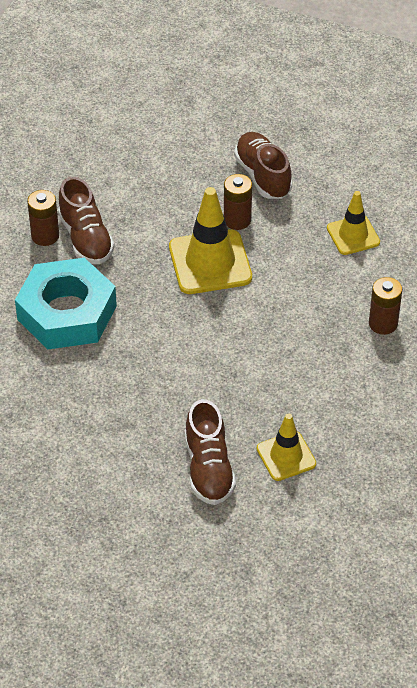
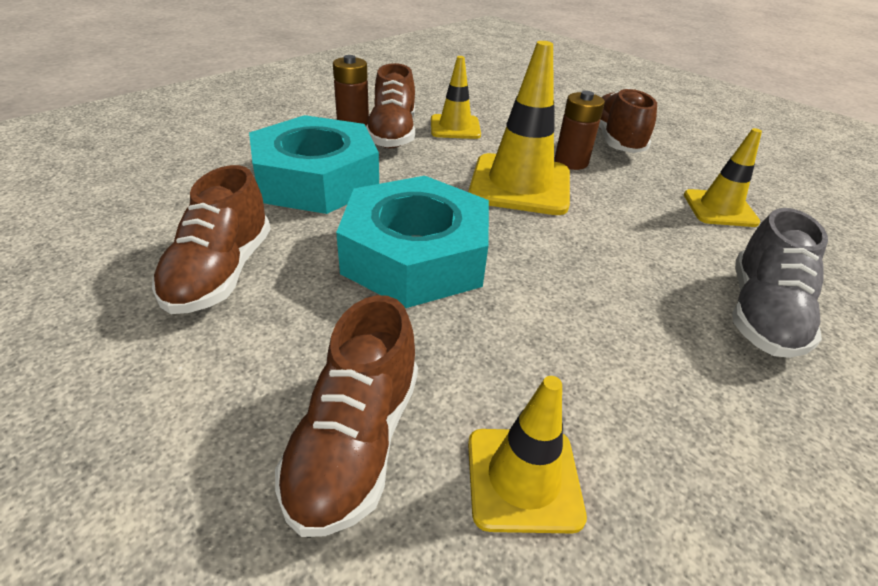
camera: 20 degrees right, 10 degrees down
(73, 410) = (221, 273): none -> brown shoe
(129, 208) = (455, 127): none -> yellow traffic cone
(174, 355) = (415, 255): none -> turquoise nut
(383, 323) = (761, 314): brown battery -> grey shoe

